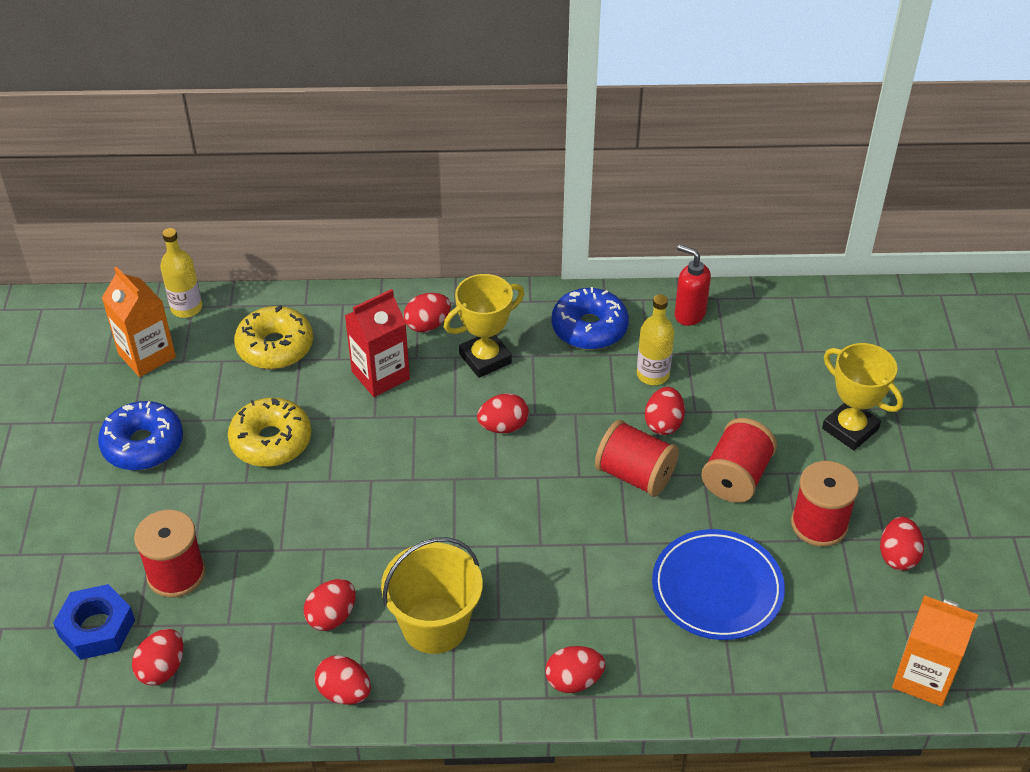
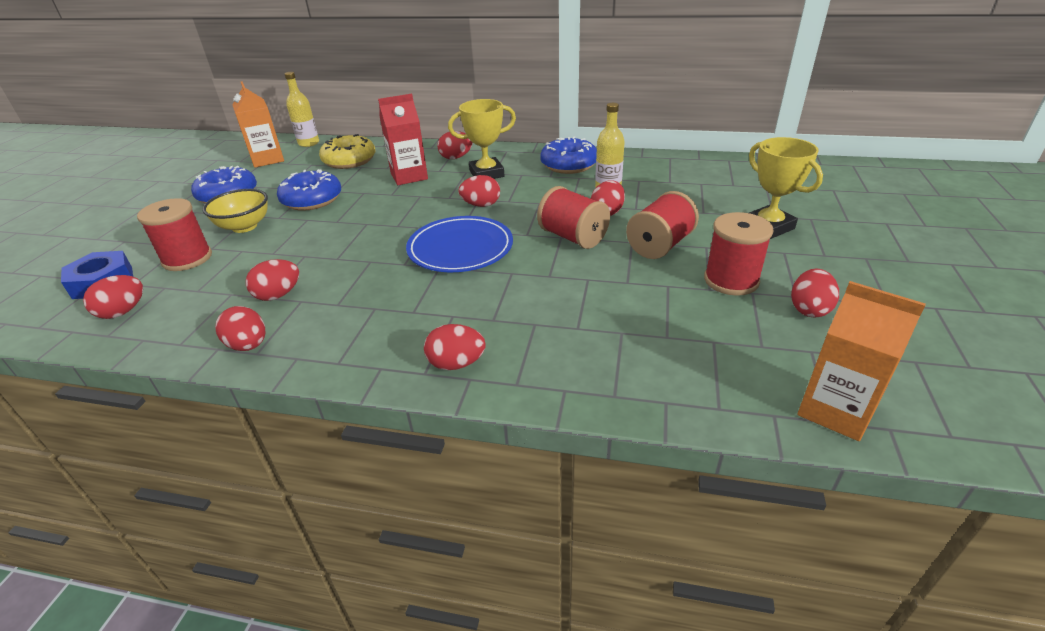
camera: 15 degrees right, 10 degrees down
(211, 506) = (244, 226): none -> yellow bowl
(271, 441) = (312, 200): yellow donut -> blue donut
(434, 625) = (356, 310): yellow bucket -> none
(689, 314) = (646, 163): red soap dispenser -> none
(717, 588) = (621, 313): blue plate -> blue plate (460, 248)

